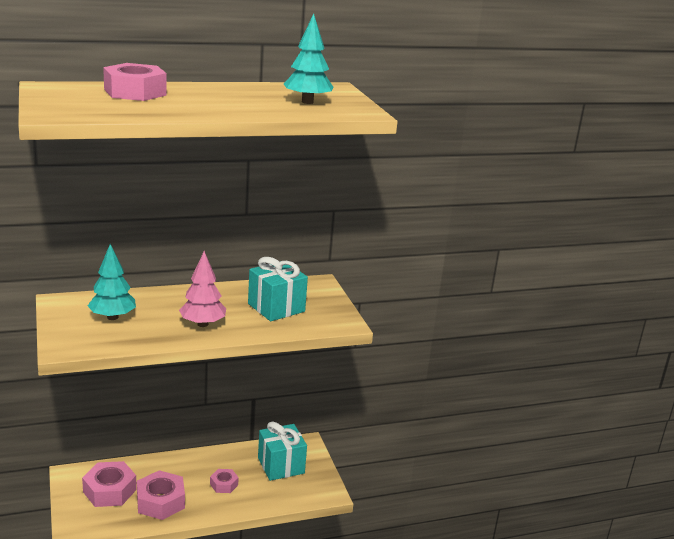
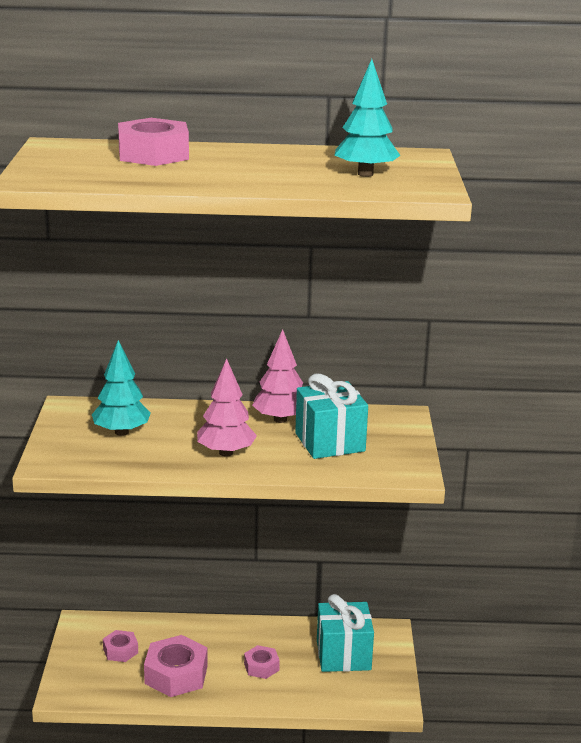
camera: 20 degrees right, 0 degrees up
(109, 491) = (120, 651): pink nut -> pink nut, size x0.56
(231, 294) = (280, 419): none -> pink tree

